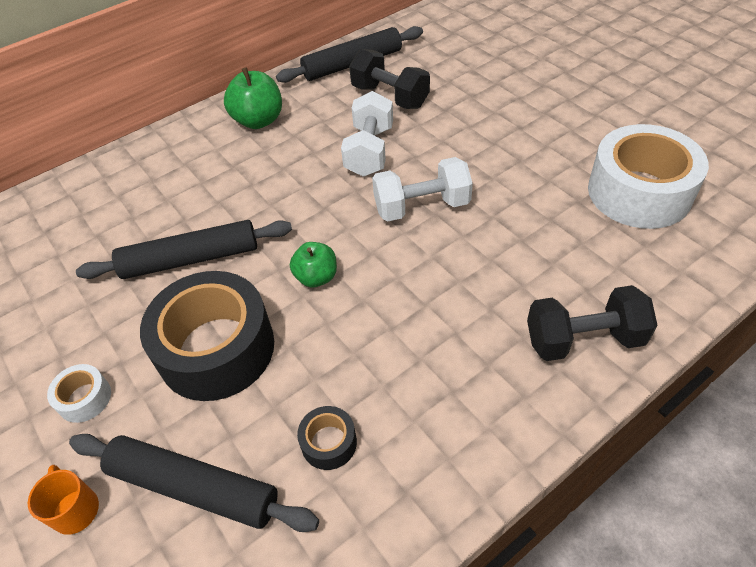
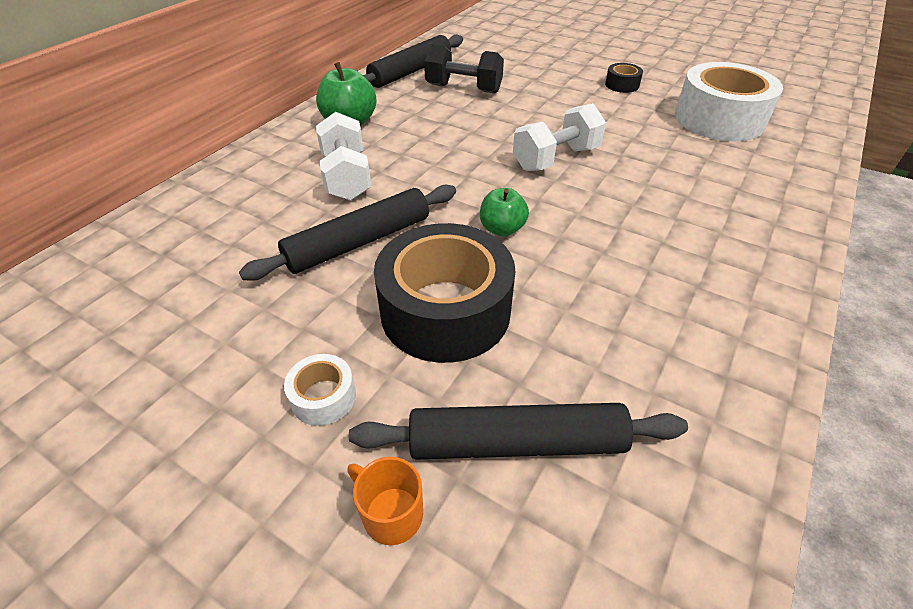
camera: 25 degrees left, 5 degrees down
(329, 443) = (623, 358): black tape -> black tape (622, 85)
(369, 151) = (476, 128): white dumbbell -> white dumbbell (346, 177)
(583, 339) = (767, 222): black dumbbell -> none

